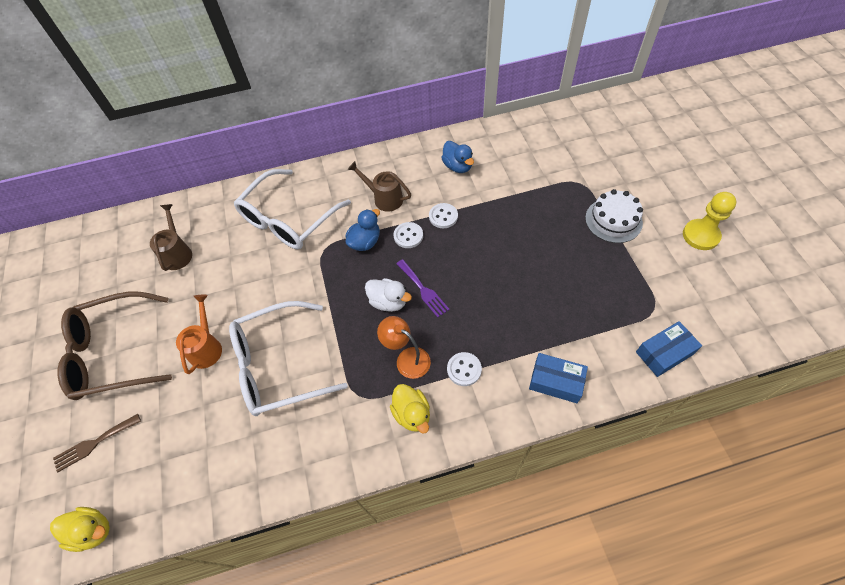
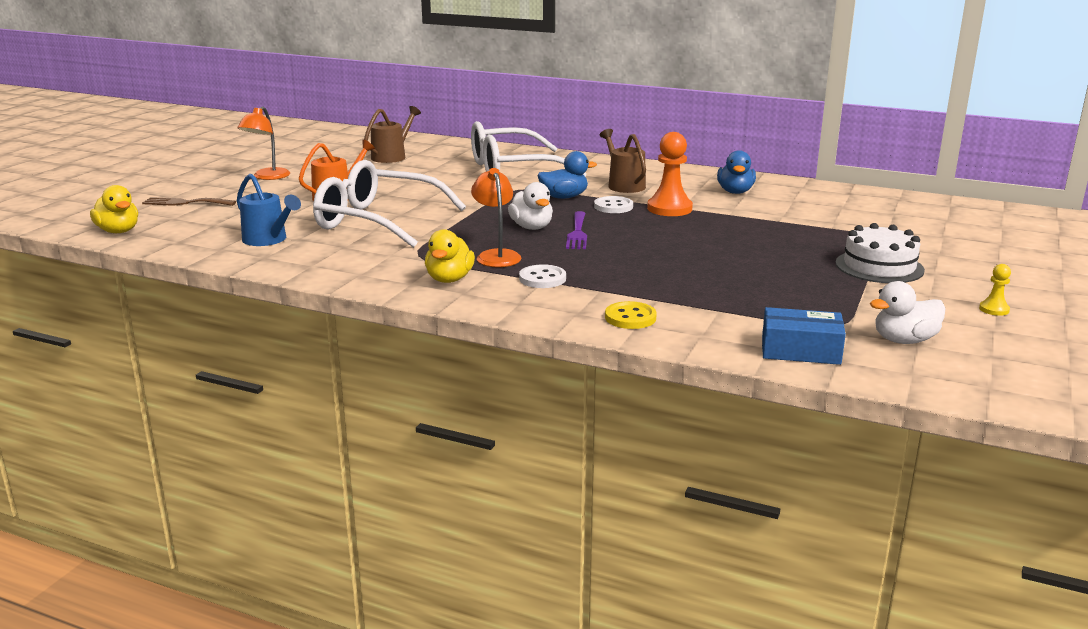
camera: 35 degrees right, 35 degrees down
(114, 353) = (267, 177): brown glasses -> orange lamp
(231, 453) = (268, 240): none -> blue watering can
(443, 216) = (669, 209): white button -> orange pawn
(556, 382) = (630, 317): blue box -> yellow button
(695, 303) = (904, 340): none -> white duck
(700, 235) = (994, 309): yellow pawn -> yellow pawn, size x0.49

